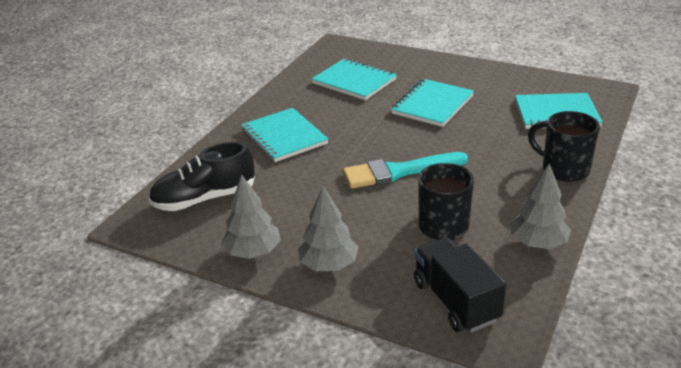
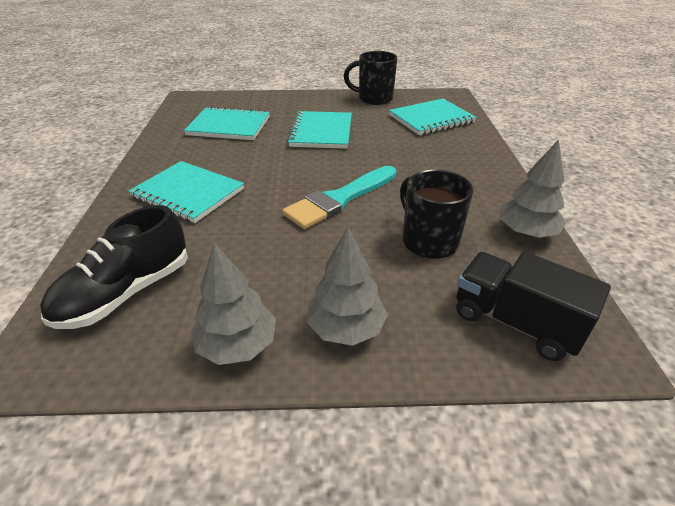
camera: 30 degrees left, 5 degrees up
(563, 169) = (480, 161): black mug -> black mug (374, 99)

